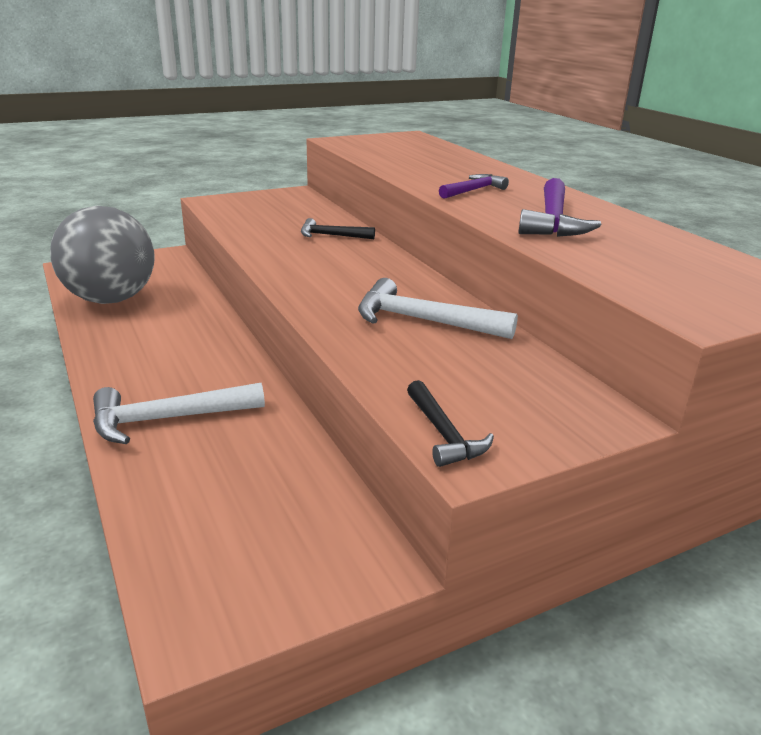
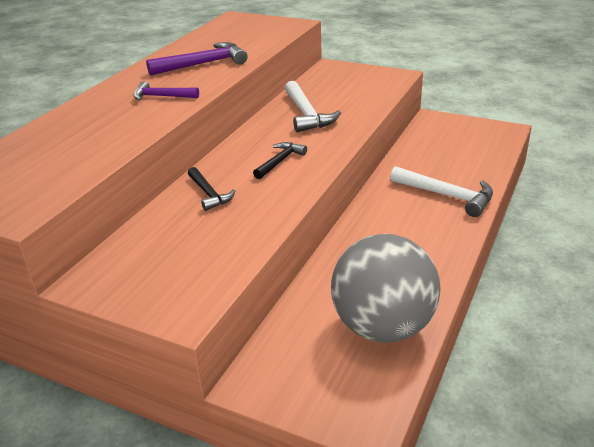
camera: 125 degrees left, 5 degrees up
(444, 434) = (391, 82): black hammer -> black hammer (280, 161)

